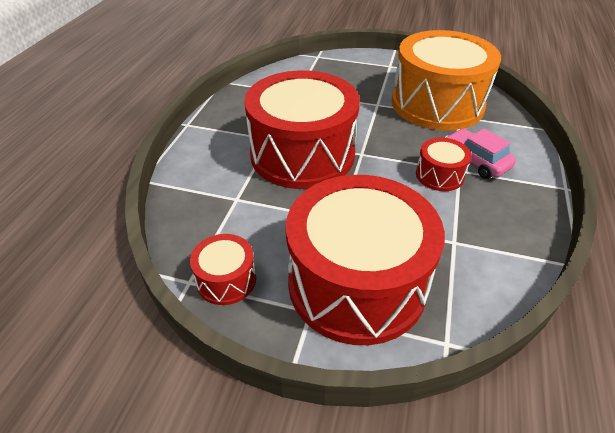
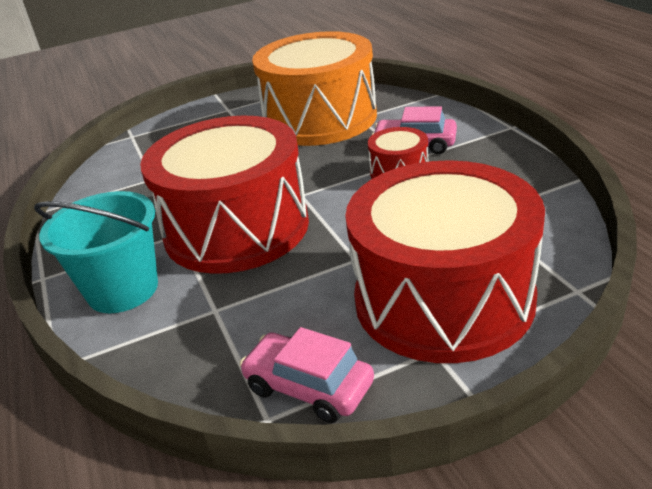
camera: 35 degrees left, 10 degrees down
(211, 156) = (123, 290): none -> turquoise bucket
(226, 280) = (308, 387): red drum -> pink car

